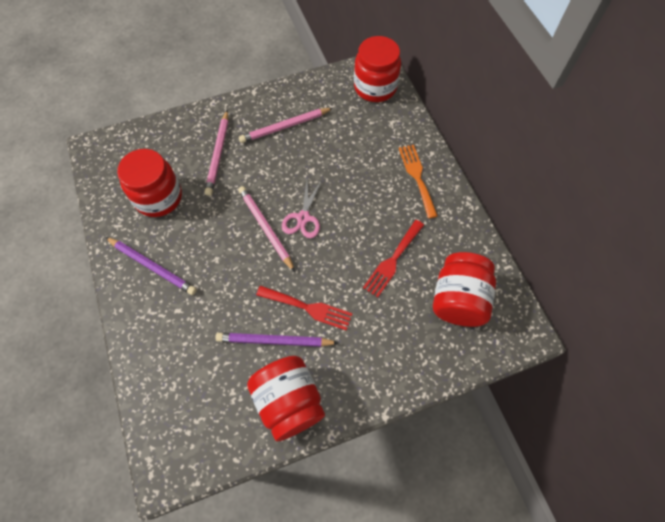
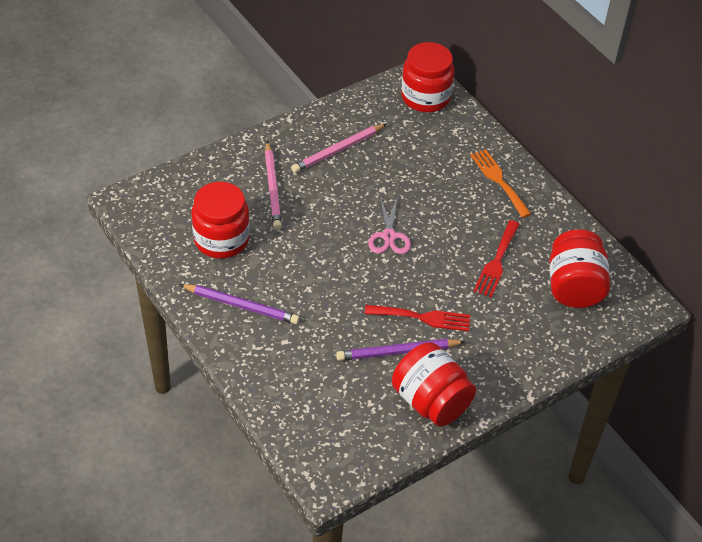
camera: 15 degrees left, 15 degrees down
(265, 228) = (352, 252): pink pencil -> none

